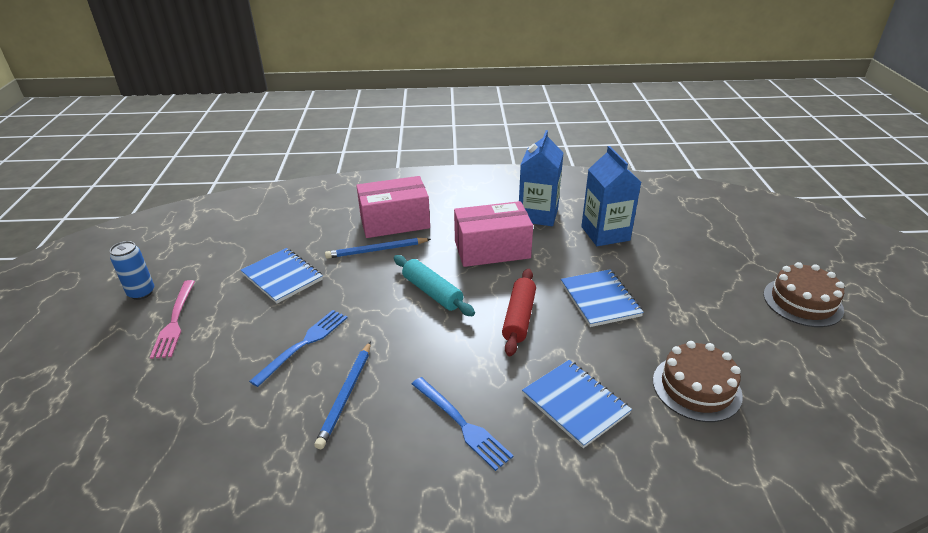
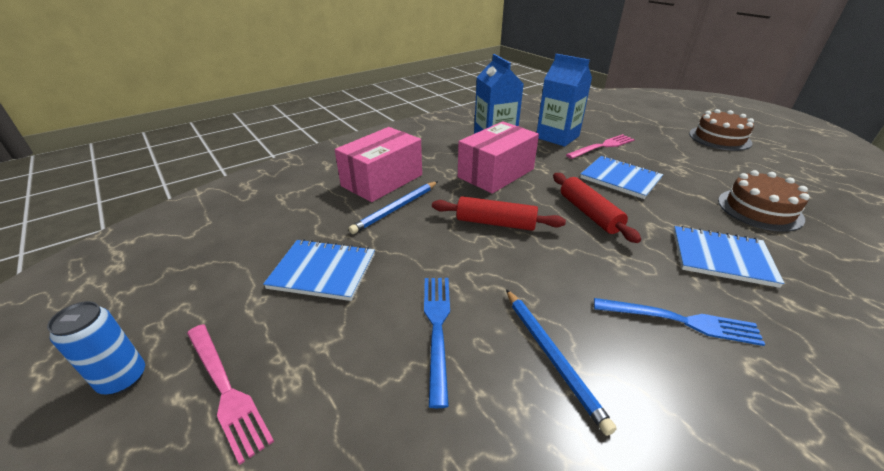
camera: 35 degrees left, 0 degrees up
(432, 292) = (495, 223): turquoise rolling pin -> red rolling pin
(637, 260) = (602, 146): none -> pink fork

